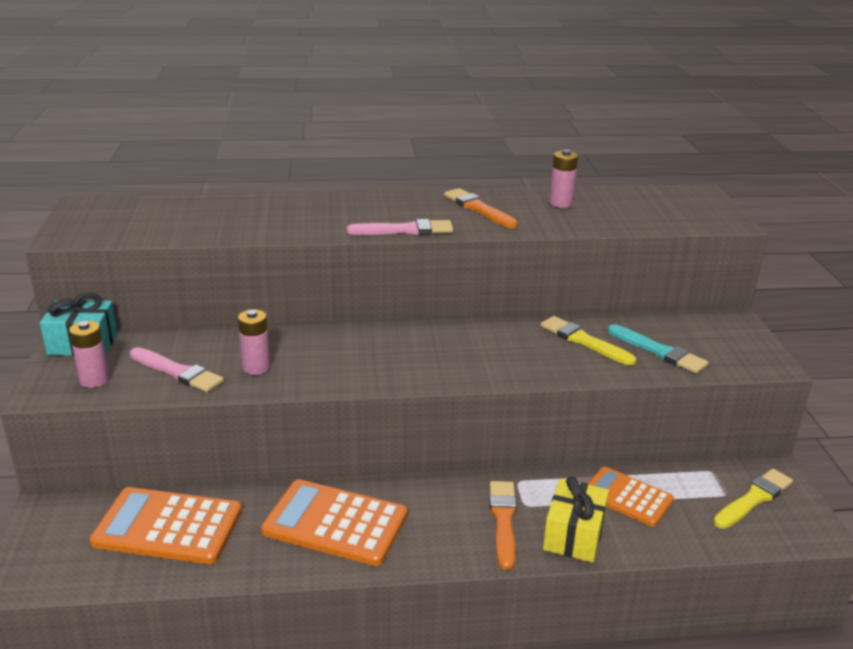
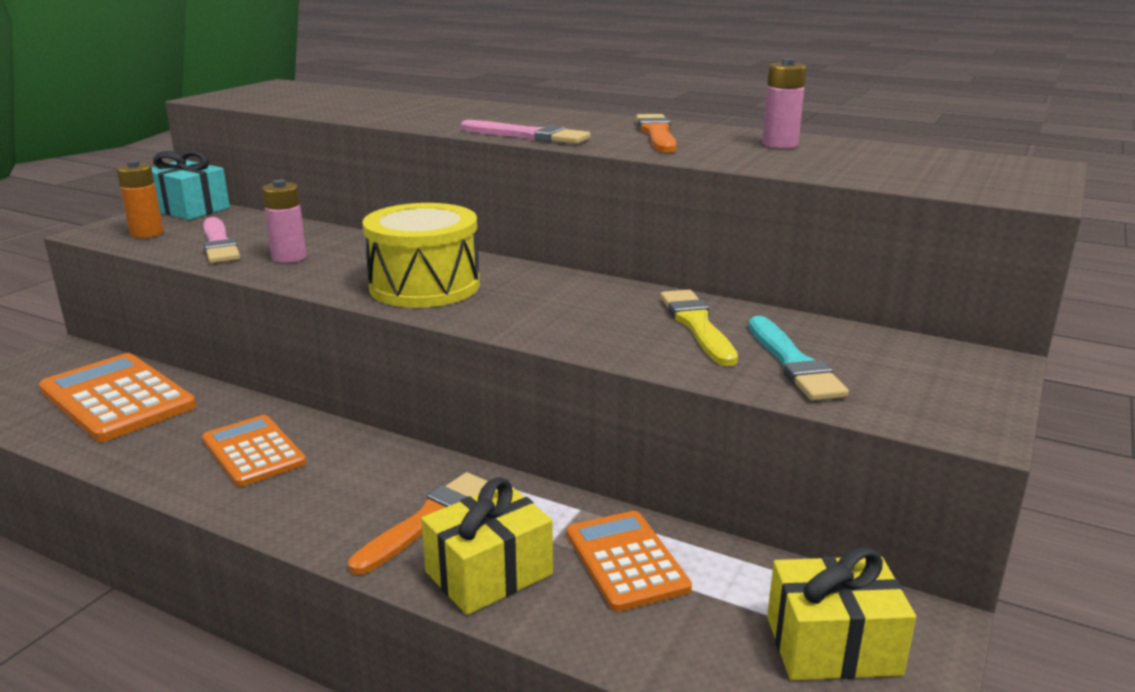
camera: 35 degrees right, 5 degrees down
(94, 380) = (147, 233): pink battery -> orange battery
(335, 523) = (254, 451): orange calculator -> orange calculator, size x0.65
(391, 362) = (424, 286): none -> yellow drum
(754, 498) = (832, 645): yellow brush -> yellow gift

